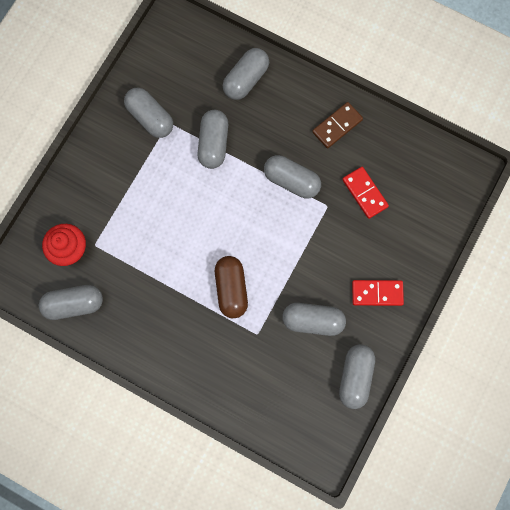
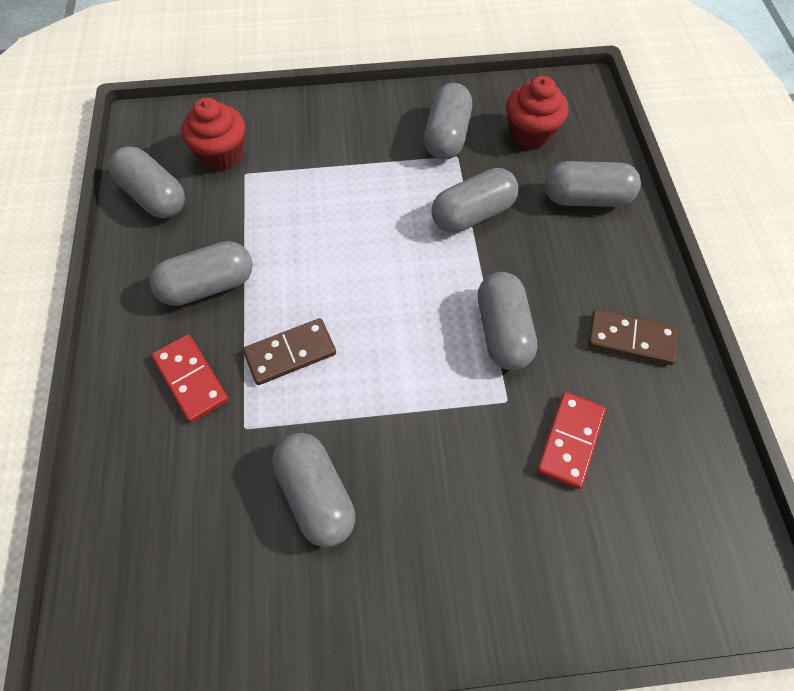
camera: 55 degrees right, 15 degrees down
(182, 72) = (530, 133): none -> red cupcake
(231, 289) = (290, 353): brown capsule -> brown domino
(355, 377) = (263, 627): grey capsule -> grey capsule (208, 286)
(377, 293) = (430, 567): red domino -> red domino (191, 379)

